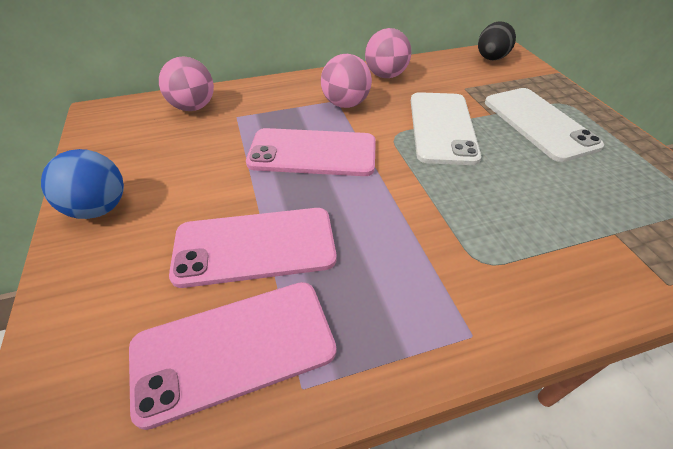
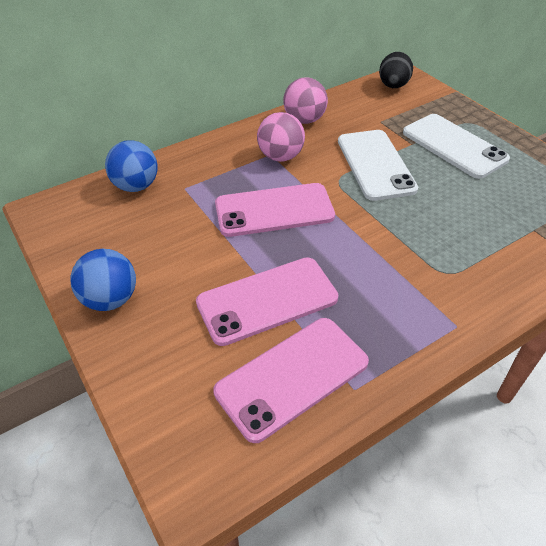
camera: 15 degrees left, 0 degrees up
(193, 107) = (136, 186): pink ball -> blue ball

